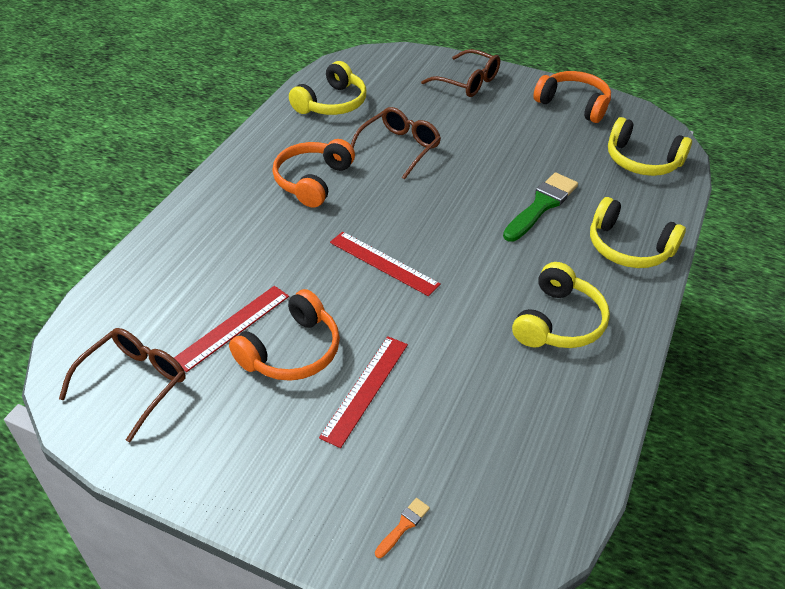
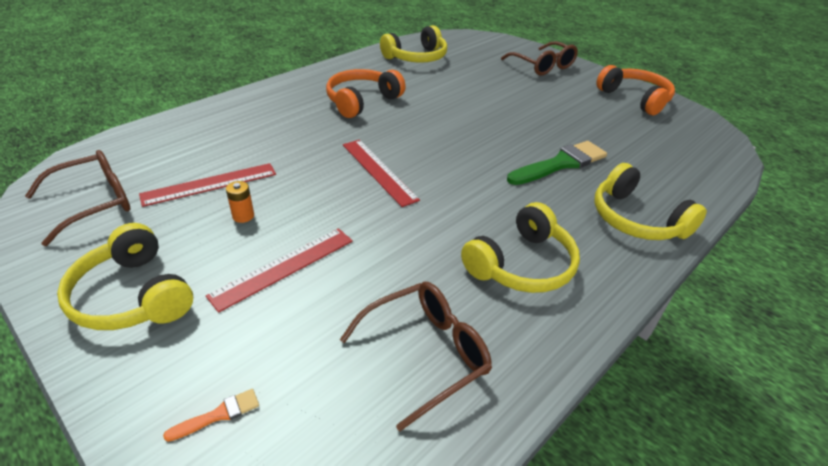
camera: 20 degrees right, 5 degrees down
(291, 351) = (243, 216): orange headphones -> orange battery
(399, 148) = (452, 96): brown glasses -> brown glasses (425, 354)
(642, 161) = (686, 153): yellow headphones -> yellow headphones (133, 295)

